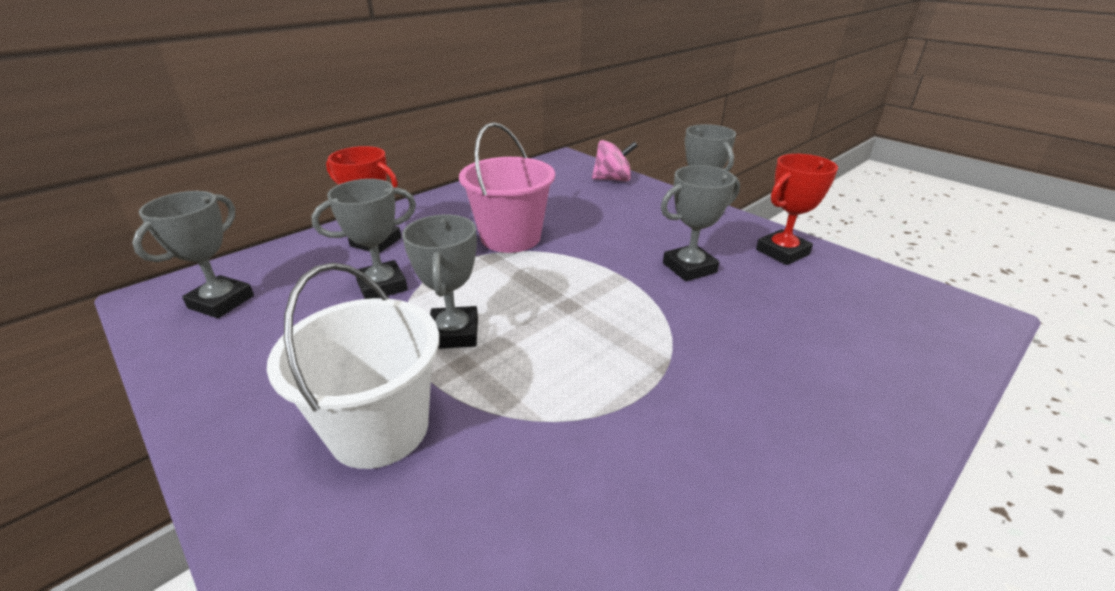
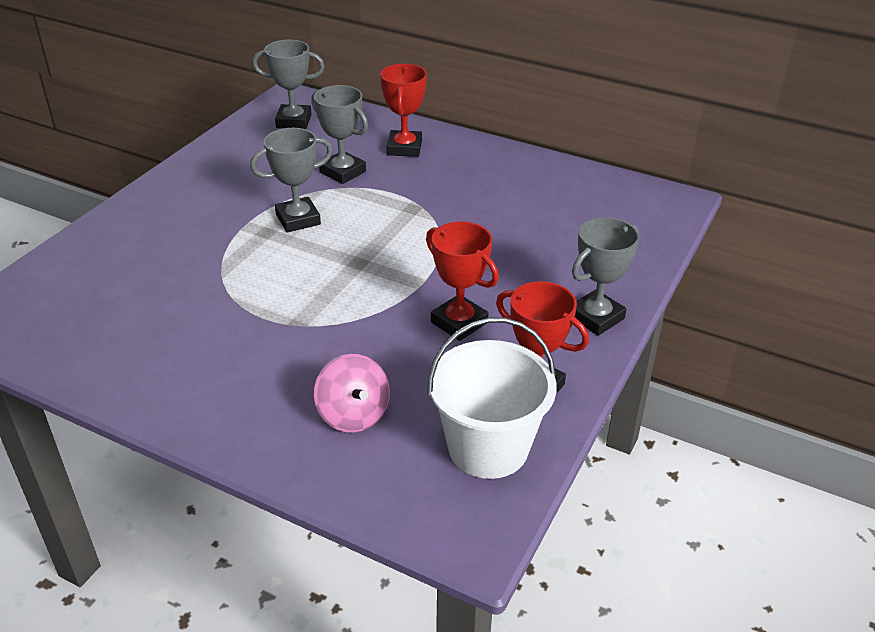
camera: 70 degrees right, 5 degrees up
(379, 428) = (197, 220): white bucket -> white bucket (488, 447)
(510, 237) = (454, 209): pink bucket -> none
(612, 179) = (642, 244): pink spinning top -> pink spinning top (353, 415)
(689, 268) = (459, 322): grey trophy -> red trophy

